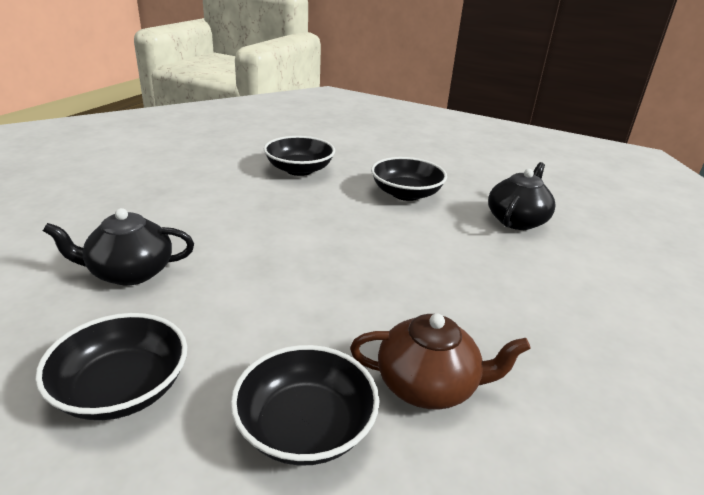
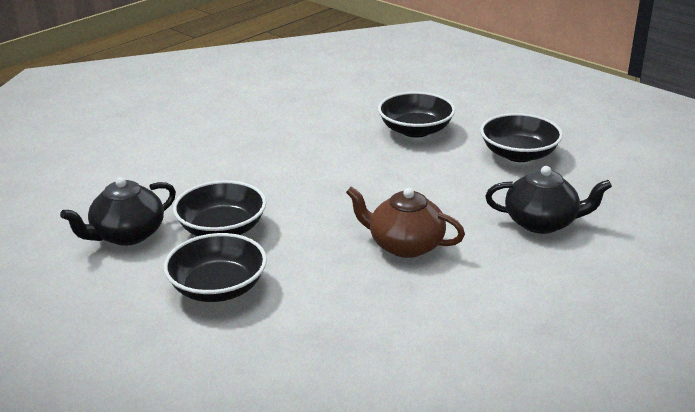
camera: 160 degrees left, 0 degrees up
(299, 170) = (341, 355): black bowl -> black bowl (222, 229)
(428, 385) = (337, 136): brown teapot -> brown teapot (405, 245)

